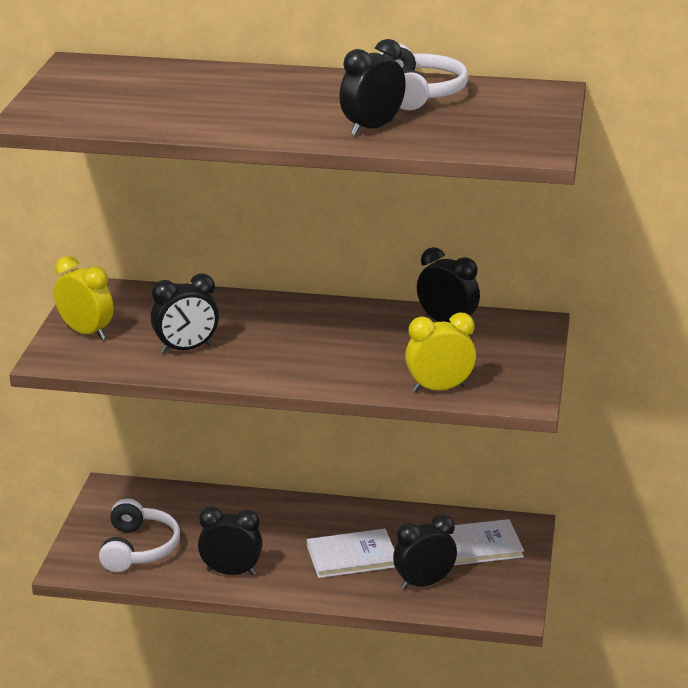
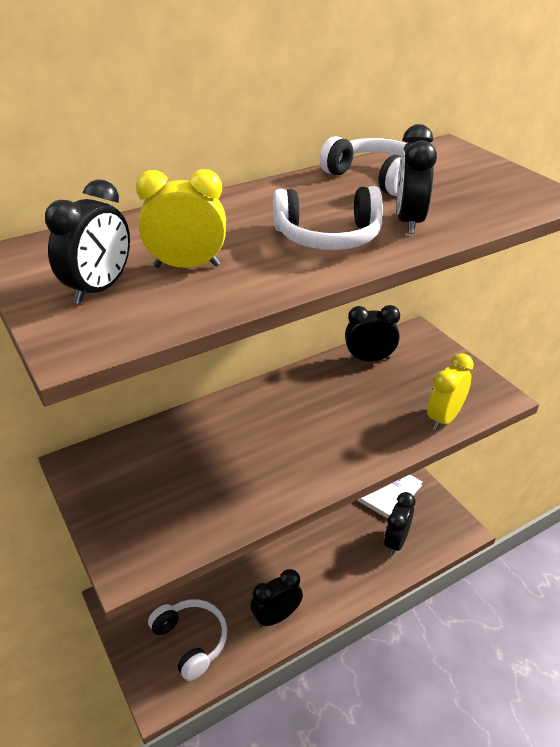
camera: 40 degrees left, 10 degrees up
(86, 332) = (123, 516): yellow clock -> yellow clock (187, 266)
(186, 349) = (229, 484): black clock -> black clock (99, 289)
(291, 118) = (328, 237): none -> white headphones
(352, 556) = (333, 548): white book -> none

